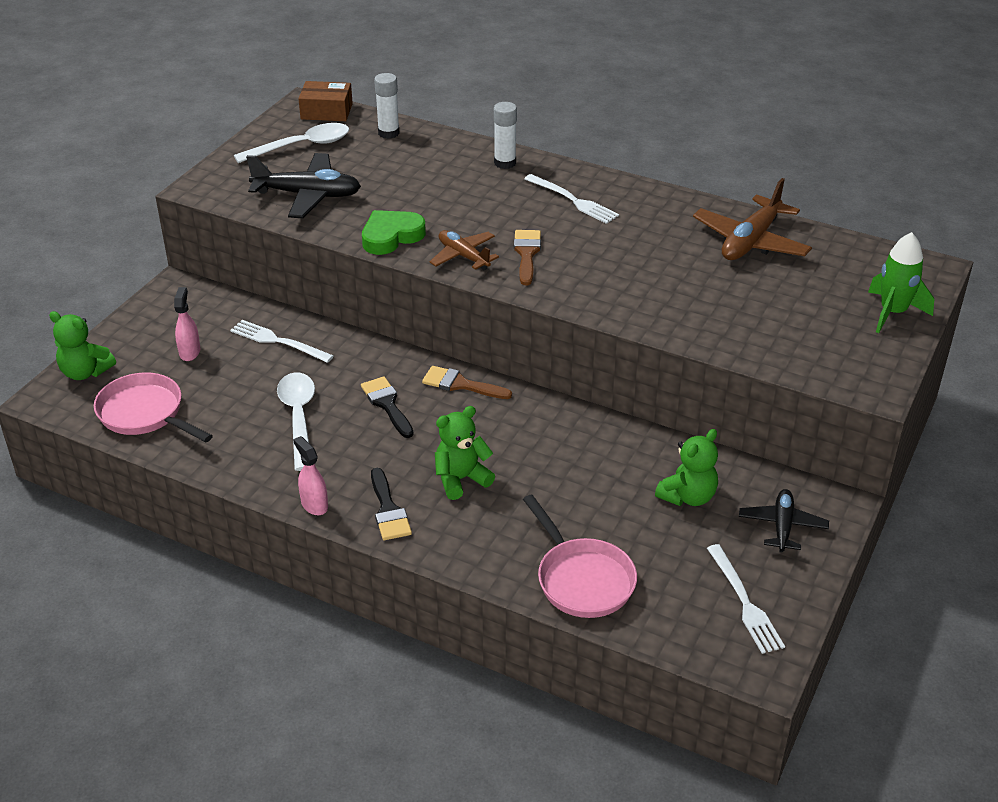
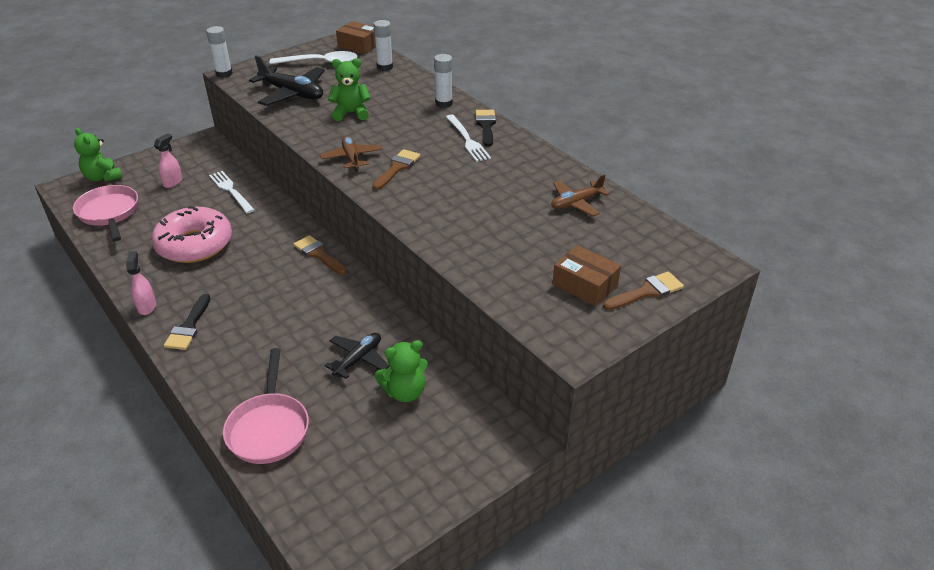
camera: 25 degrees right, 0 degrees up
(188, 190) = (224, 74): none -> white glue stick
(298, 418) = (194, 244): white spoon -> pink donut
(387, 404) = (258, 253): black brush -> black brush (486, 126)
(391, 236) = (317, 133): green heart -> none
(461, 479) = (256, 321): green teddy bear -> green teddy bear (351, 113)
(744, 602) = (373, 496): white fork -> none
(750, 241) = (576, 203): brown plane -> brown plane, size x0.63
(782, 526) = (458, 443): black plane -> black plane (358, 359)
(831, 323) = (585, 285): none -> brown box
(892, 312) = (647, 292): green rocket -> brown brush

